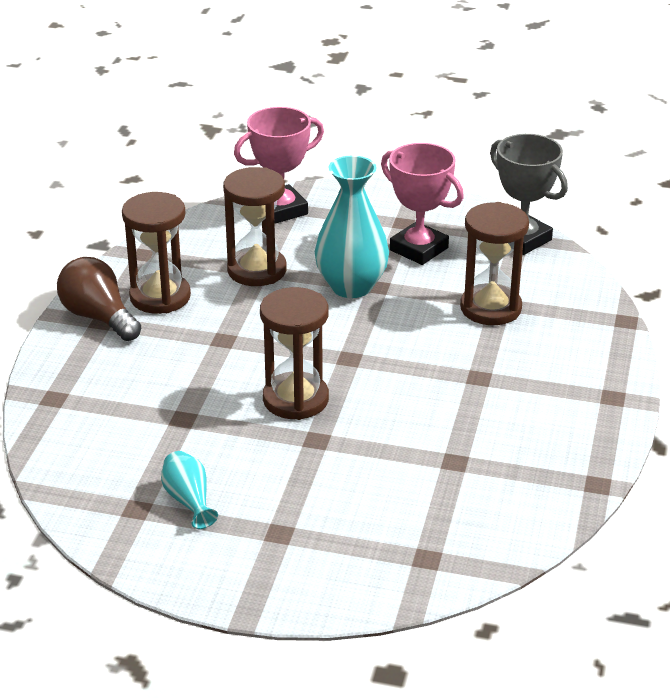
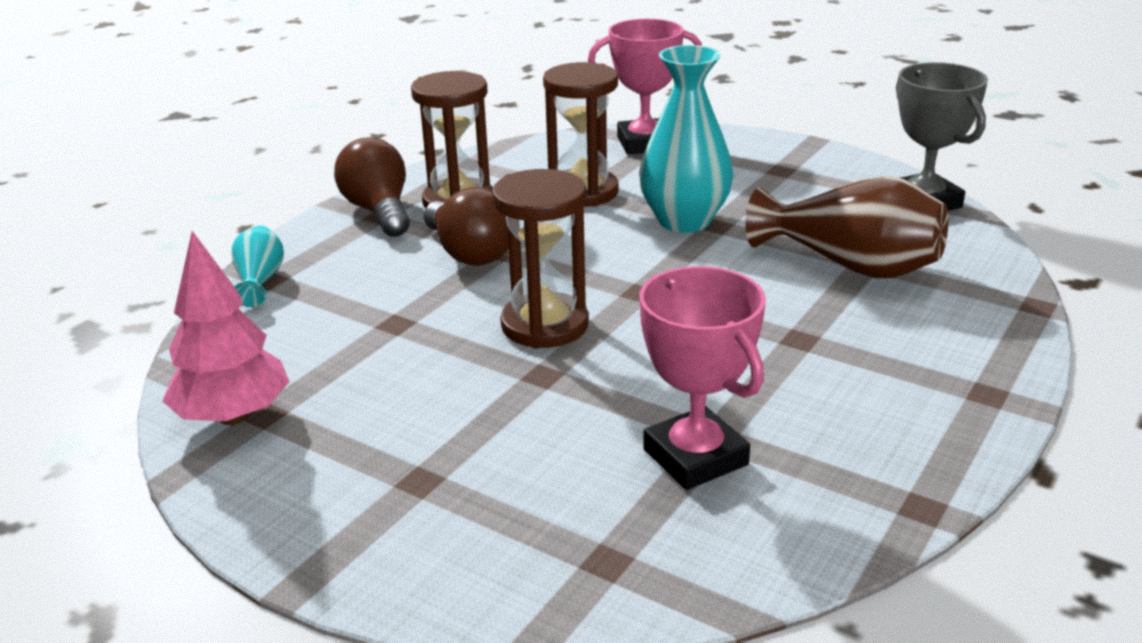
camera: 20 degrees right, 5 degrees down
(116, 515) = (233, 416): none -> pink tree
(189, 500) = (333, 416): turquoise vase -> turquoise vase (260, 281)
(200, 346) = (469, 253): none -> brown light bulb
(419, 249) = (786, 196): pink trophy -> pink trophy (695, 457)
(490, 308) = (851, 266): brown hourglass -> brown vase

